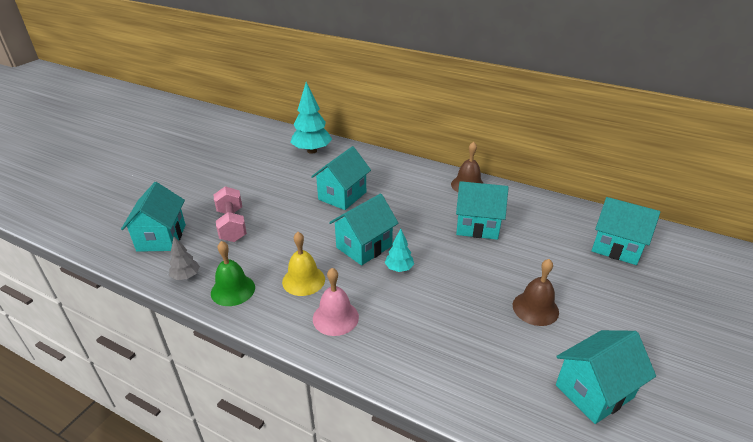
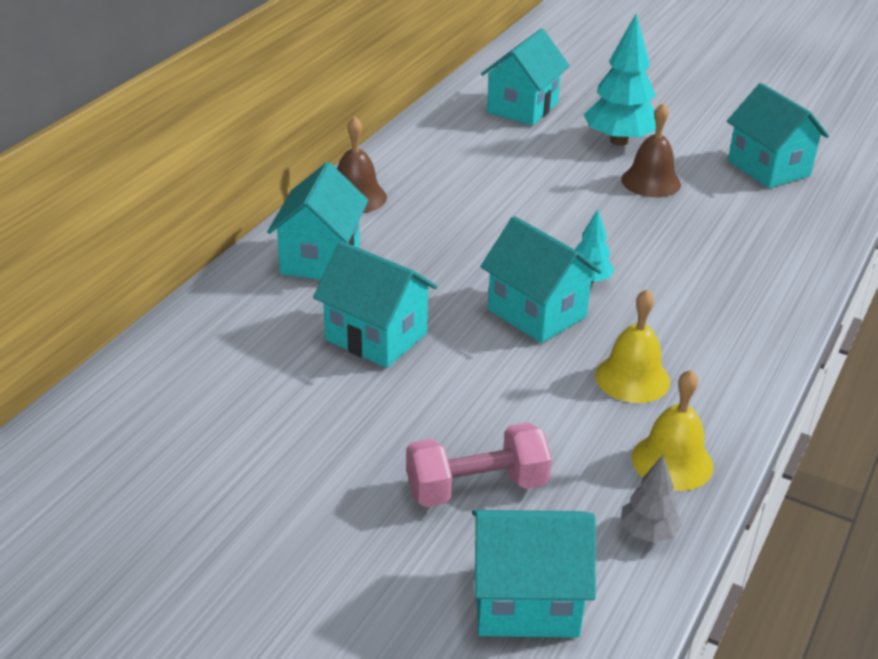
camera: 90 degrees left, 0 degrees up
(233, 290) = (672, 461): green bell -> yellow bell
(312, 151) = (173, 383): turquoise tree -> turquoise tree (619, 141)
(335, 317) = (709, 343): pink bell -> none
(477, 226) = (477, 202): turquoise house -> turquoise house (320, 259)

